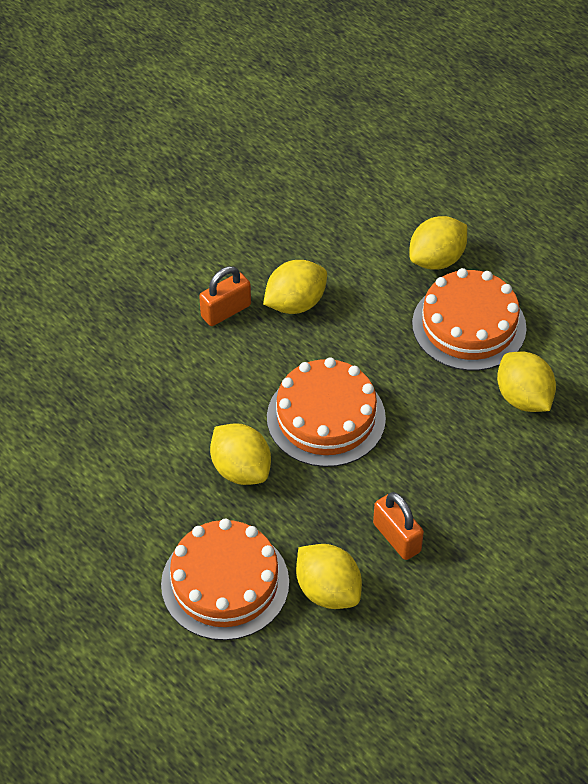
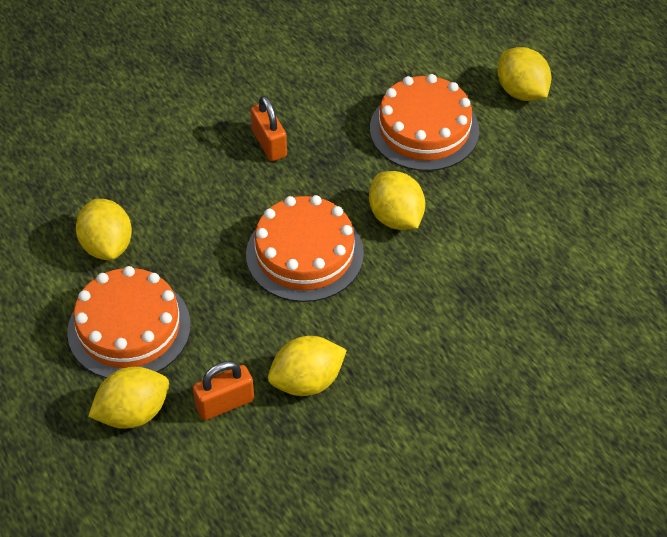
camera: 170 degrees left, 0 degrees up
(226, 311) = (385, 384): orange padlock -> orange padlock (225, 403)
(328, 591) = (339, 113): yellow lemon -> yellow lemon (521, 92)

